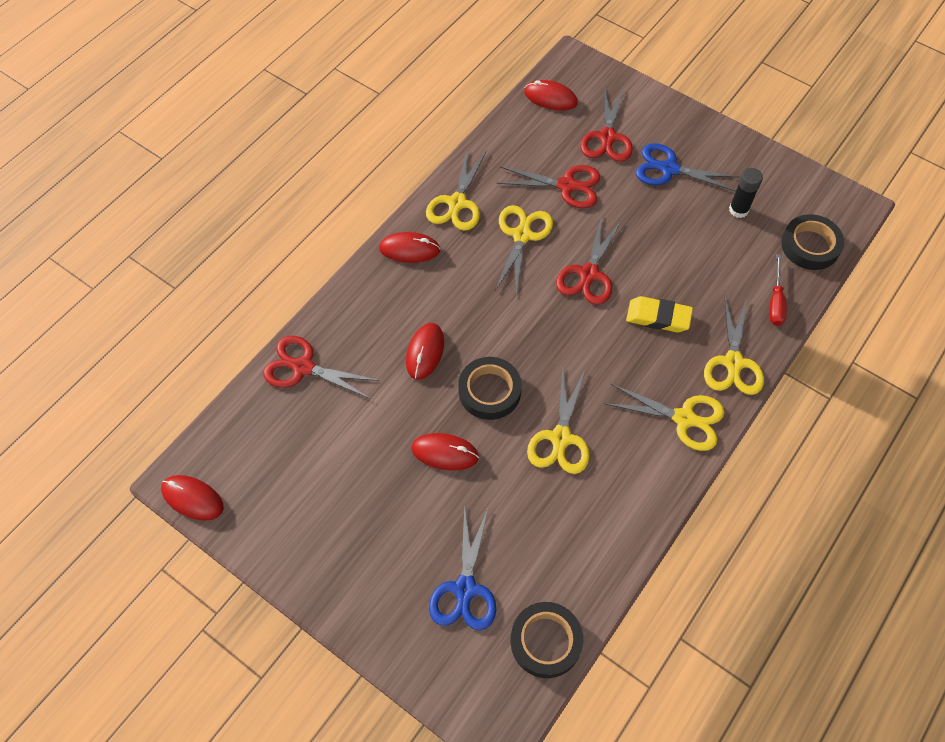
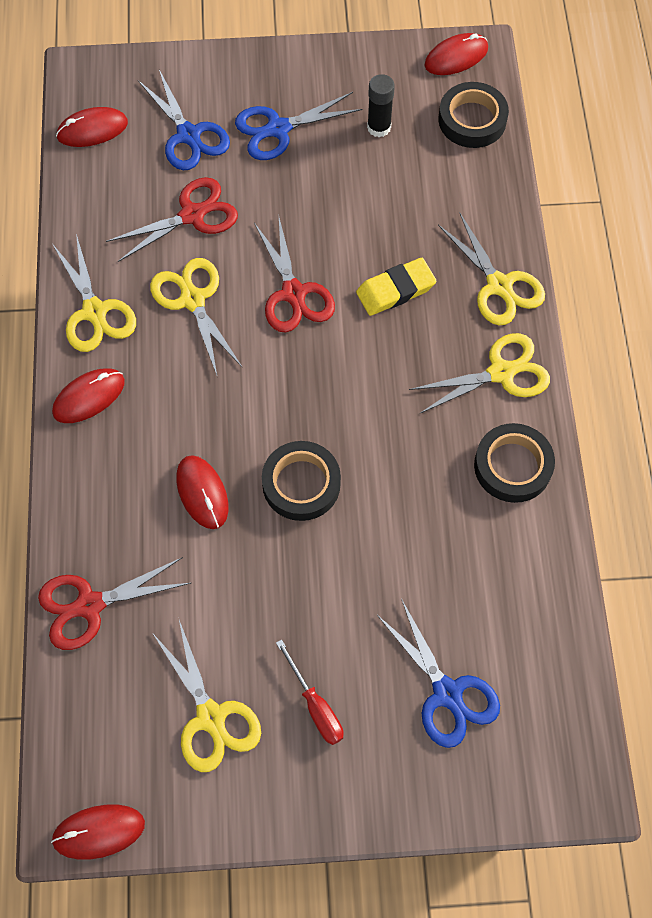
camera: 40 degrees left, 5 degrees up
(445, 453) = (312, 579): red mouse -> red mouse (456, 57)
(545, 641) = (559, 680): black tape -> black tape (512, 466)
(561, 438) = (408, 478): yellow scissors -> yellow scissors (211, 717)
(607, 137) = (188, 135): red scissors -> blue scissors
(775, 301) = (487, 198): red screwdriver -> red screwdriver (315, 706)

